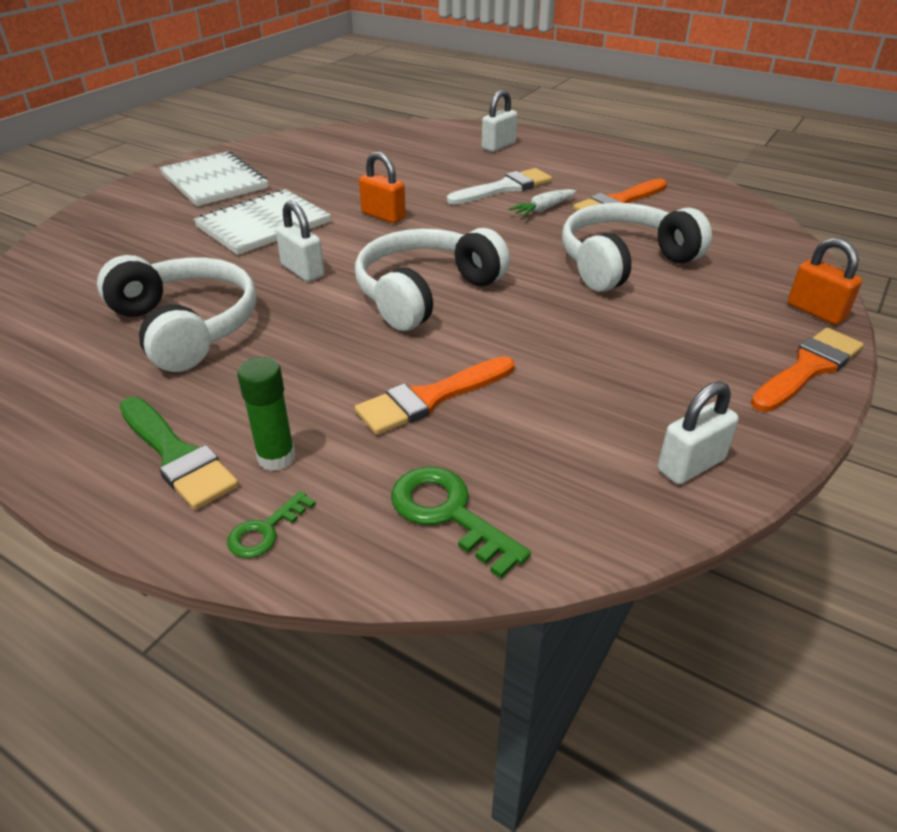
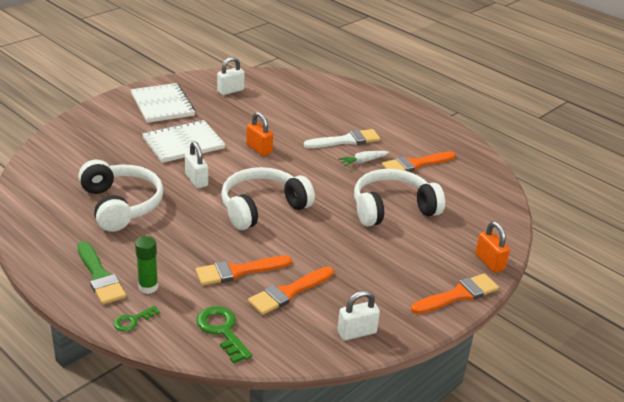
camera: 10 degrees right, 5 degrees down
(498, 146) = (359, 105): white padlock -> white padlock (230, 91)
(535, 417) = (289, 292): none -> orange brush

